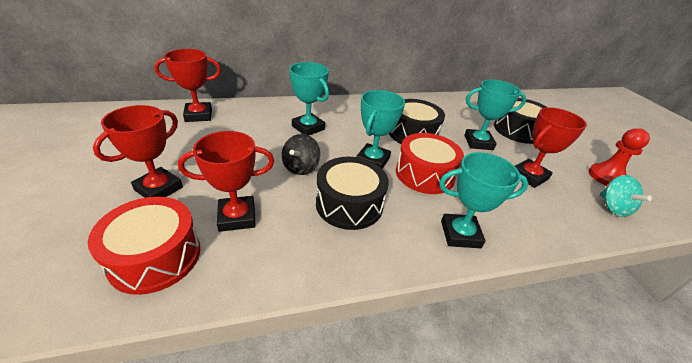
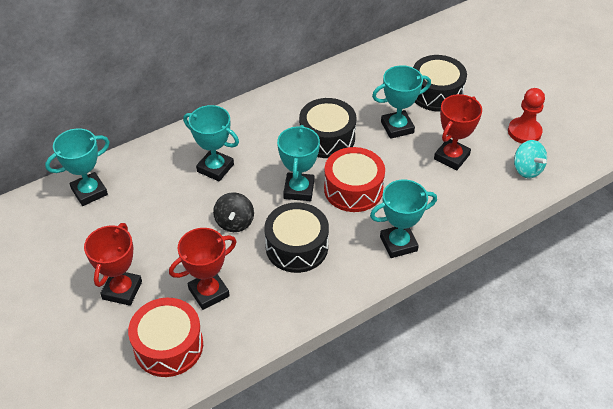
camera: 15 degrees left, 10 degrees up
(198, 115) = (89, 192): red trophy -> turquoise trophy

